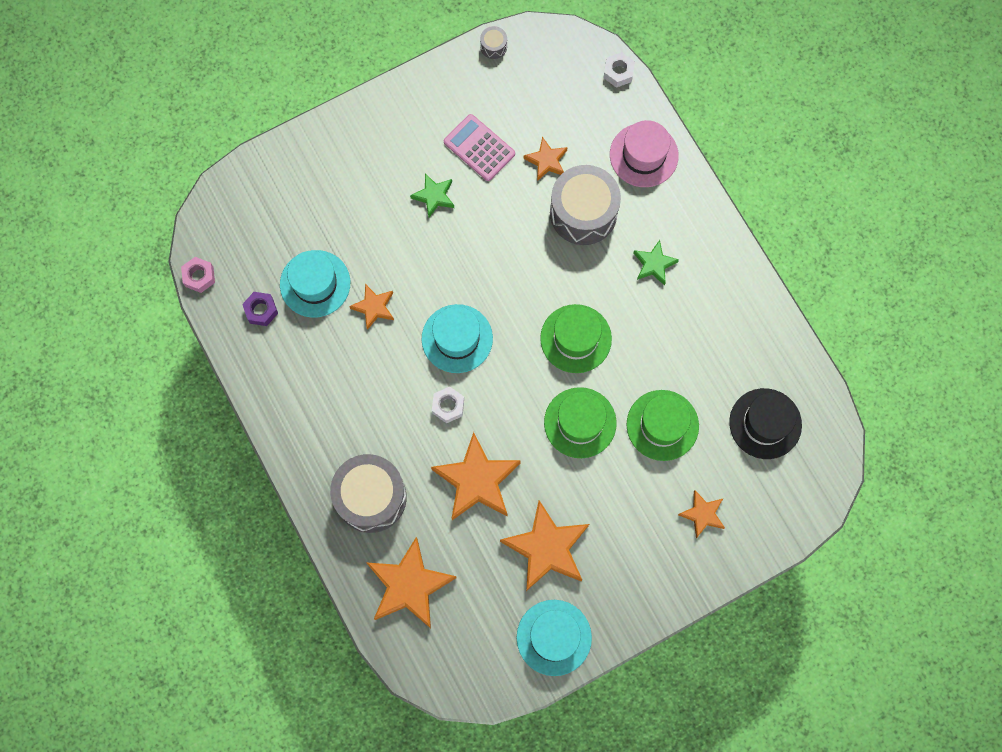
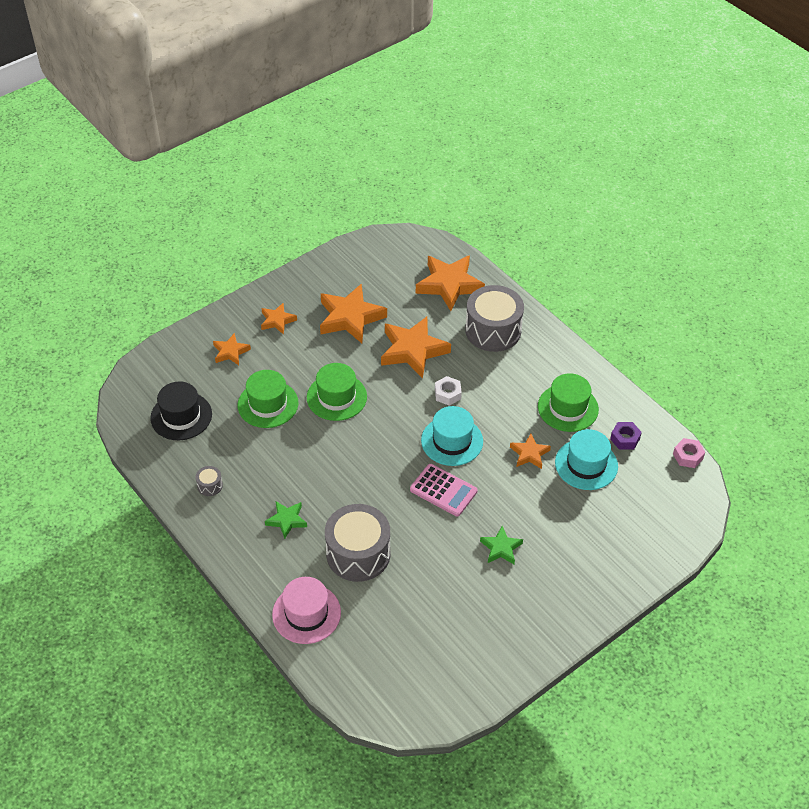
camera: 170 degrees right, 25 degrees down
(479, 148) = (469, 597): pink calculator -> pink calculator (443, 490)
(493, 46) = (477, 698): grey drum -> grey drum (210, 485)
(546, 161) = (401, 594): orange star -> orange star (277, 320)
(554, 637) = (336, 270): turquoise hat -> none
(576, 338) = (349, 454): green hat -> green hat (568, 408)
(618, 72) = (342, 691): white nut -> none

